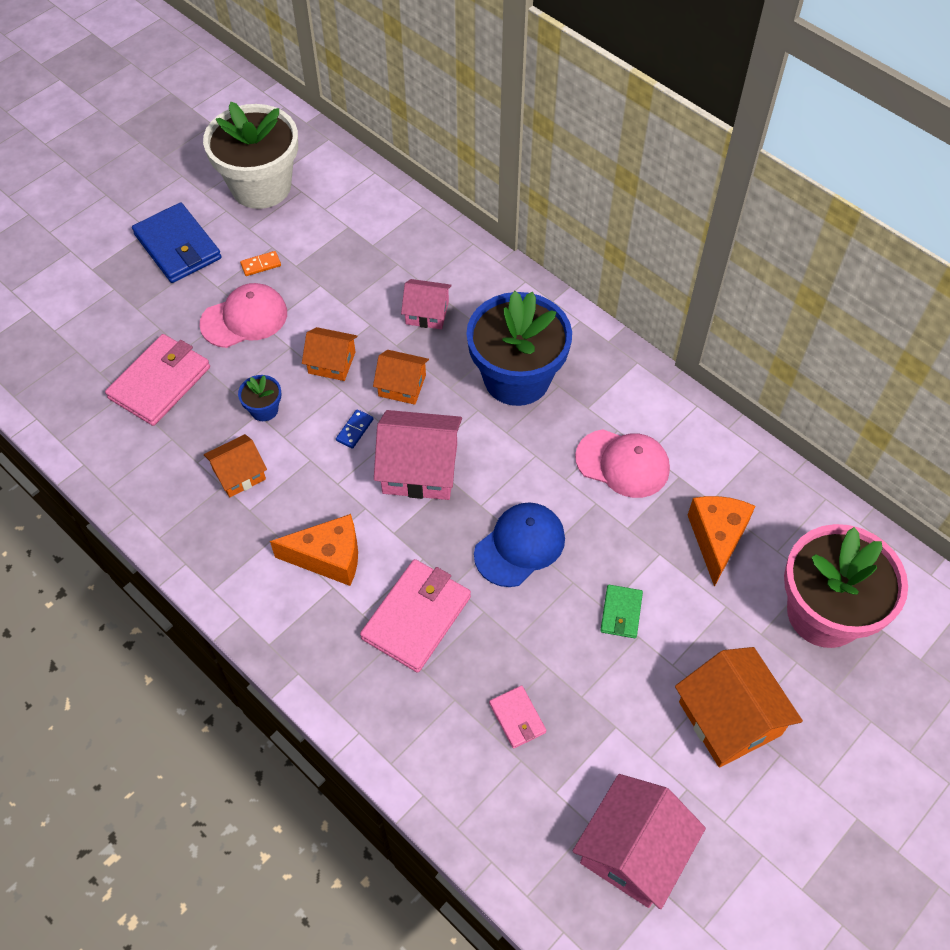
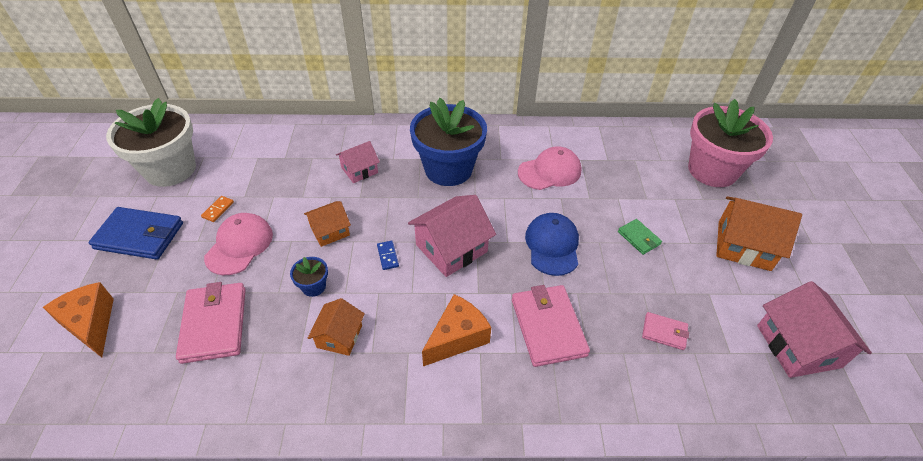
camera: 45 degrees left, 10 degrees down
(402, 385) = (388, 214): orange house -> none
(716, 539) = (632, 173): orange cheese -> orange cheese (91, 324)

